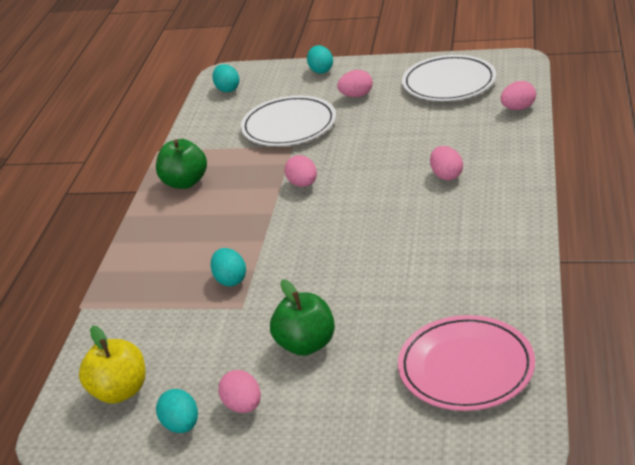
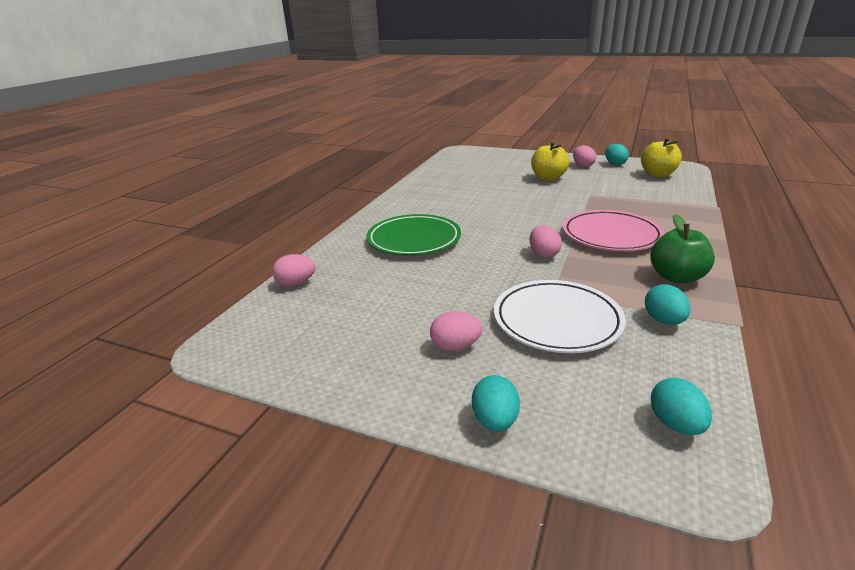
camera: 170 degrees left, 5 degrees down
(230, 280) = (602, 206): turquoise egg -> turquoise egg (663, 320)
(306, 344) = (548, 178): green apple -> yellow apple
(446, 175) = (414, 239): pink egg -> green plate
(449, 83) = (329, 335): white plate -> none
(466, 368) = (467, 165): pink plate -> pink plate (611, 235)

